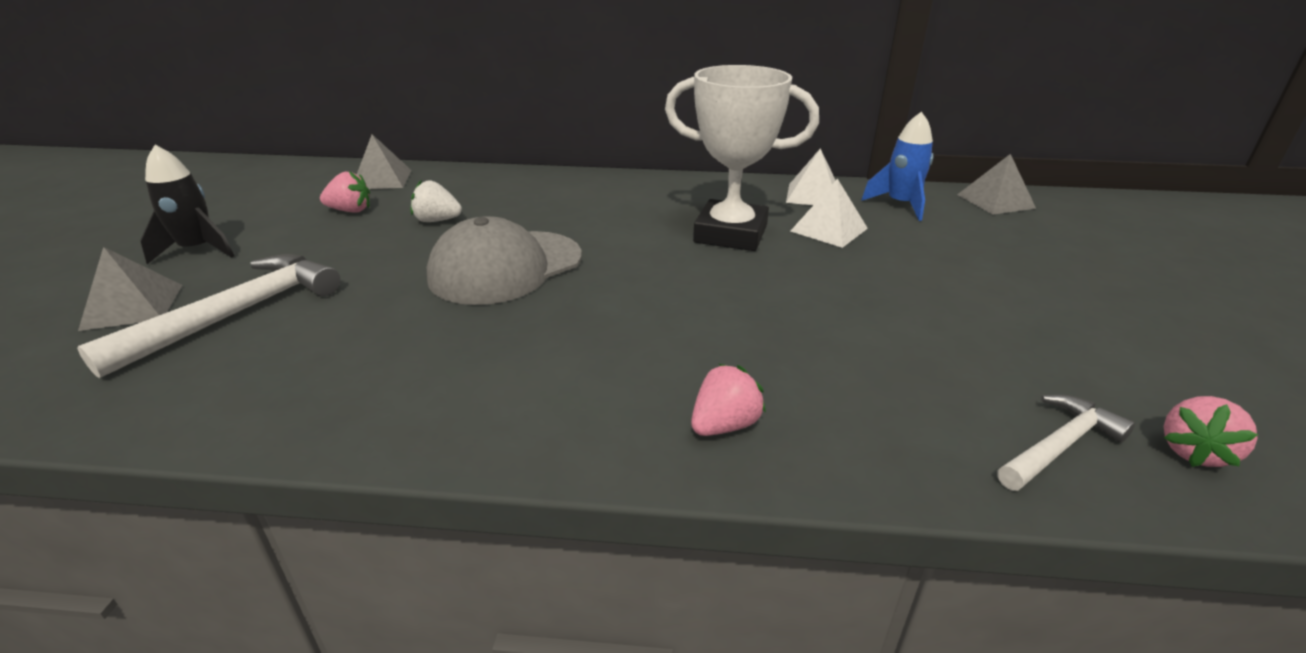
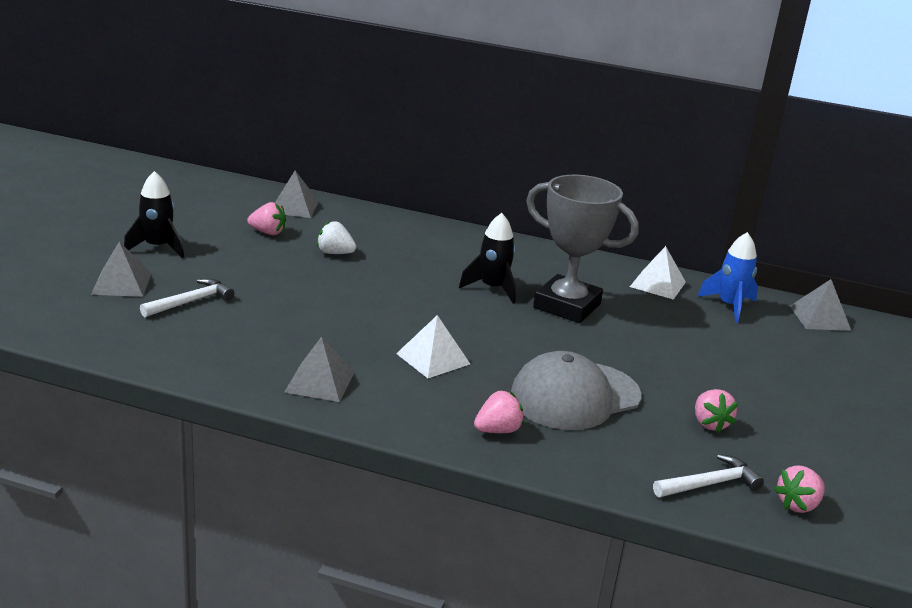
camera: 10 degrees right, 5 degrees down
(236, 314) = (190, 301): white hammer -> white hammer, size x0.60
(437, 402) = (319, 382): none -> grey pyramid
(505, 267) = (381, 301): grey cap -> grey cap (575, 396)
(637, 229) = (492, 288): none -> black rocket
(730, 234) = (567, 306): white trophy -> grey trophy
(829, 229) = (651, 316): white pyramid -> white pyramid (433, 358)
(986, 350) = (709, 424): none -> pink strawberry

